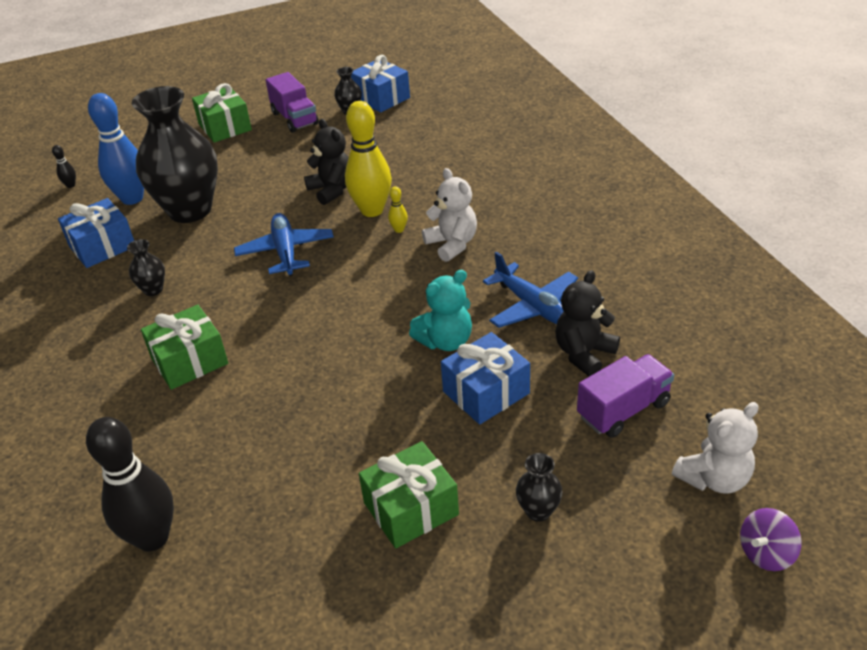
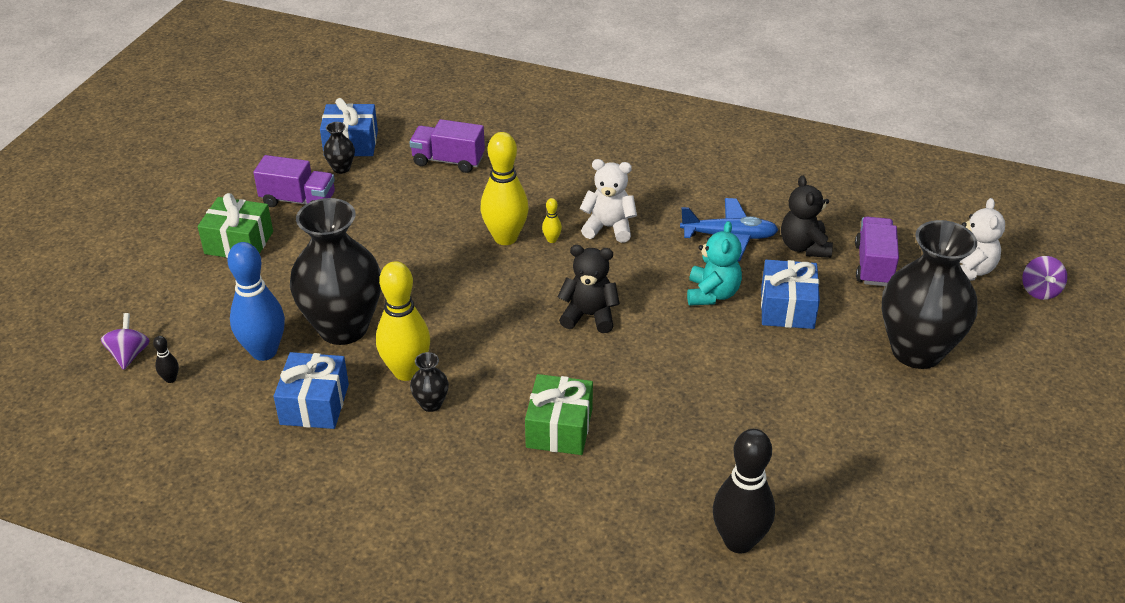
camera: 50 degrees left, 0 degrees up
(77, 160) = (129, 355): none -> purple spinning top
(175, 260) = (406, 371): none -> yellow bowling pin
(285, 252) = (491, 308): blue plane -> none
(332, 190) = (444, 241): black teddy bear -> black teddy bear (589, 315)
(411, 508) = (854, 402): green gift -> none
(421, 139) = (448, 161): none -> purple truck
(538, 511) = (916, 351): black vase -> black vase, size x2.48

